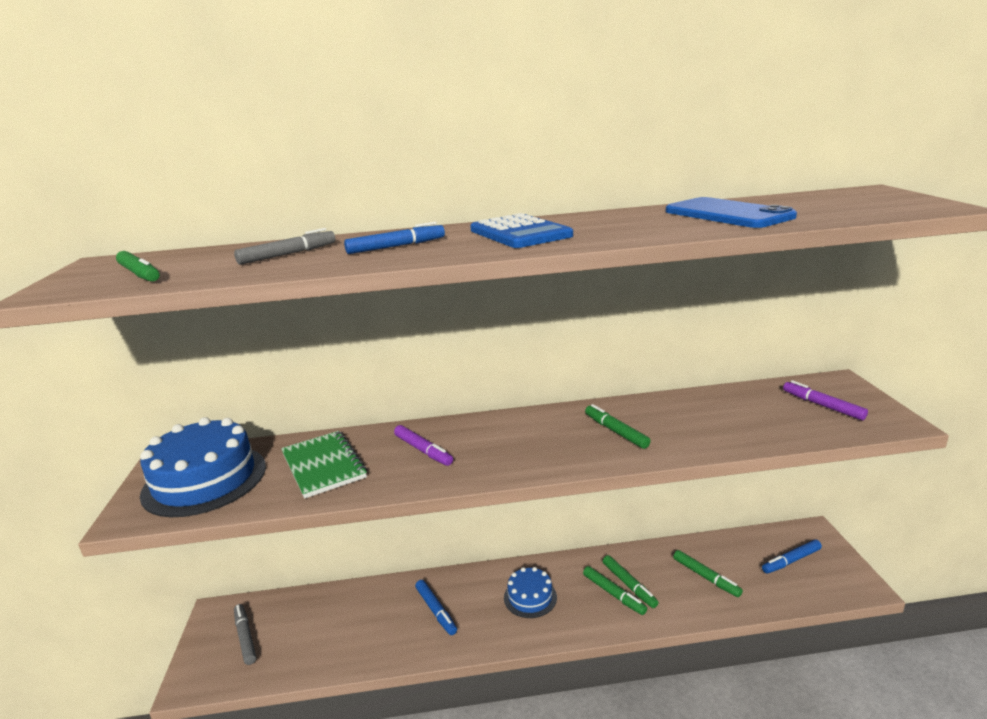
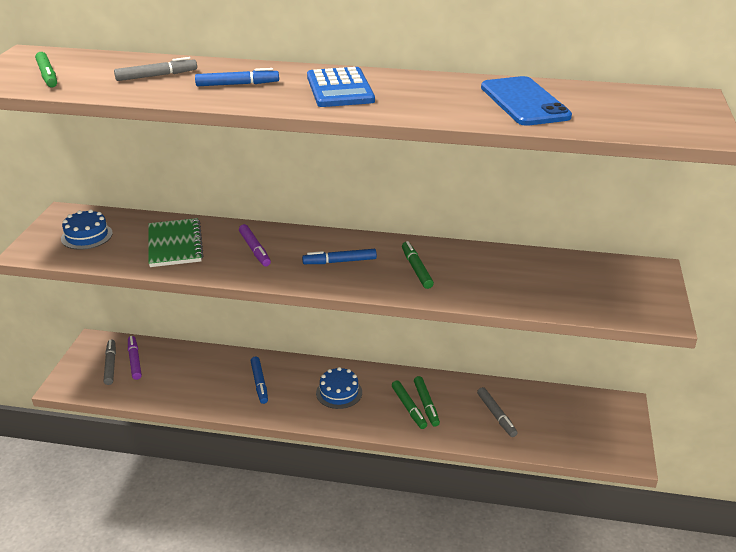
camera: 15 degrees right, 10 degrees up
(205, 480) = (87, 236): blue cake -> blue cake, size x0.54
(706, 577) = (496, 415): green marker -> grey marker
(791, 561) = (582, 422): blue marker -> blue marker (339, 262)
(822, 405) = (614, 287): purple marker -> purple marker (134, 361)

